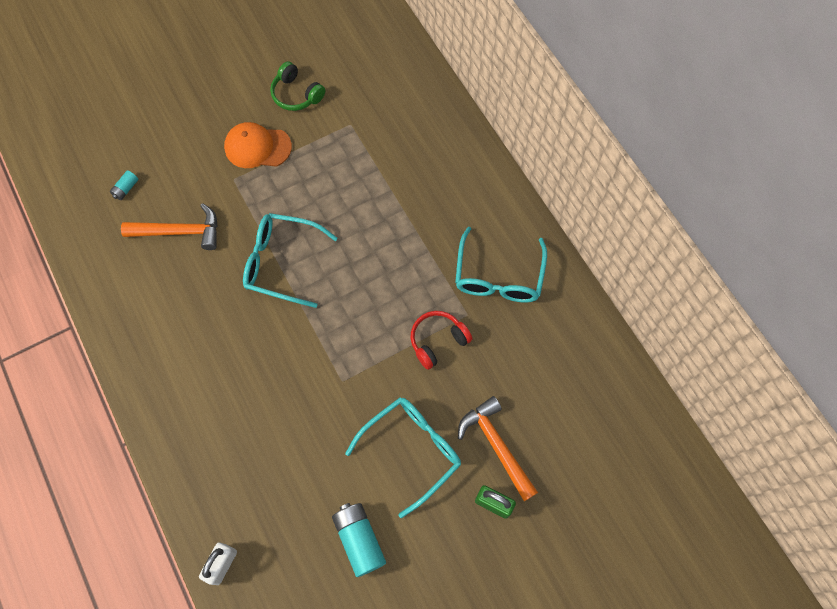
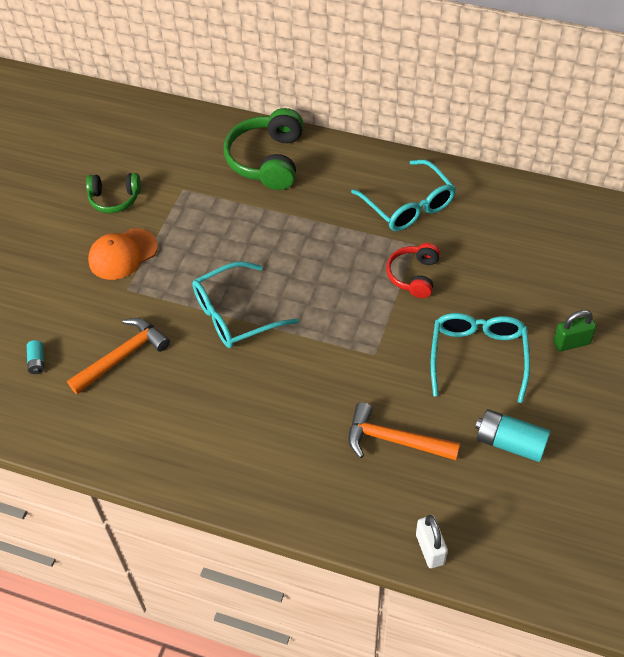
camera: 40 degrees left, 15 degrees down
(435, 147) = (267, 160): none -> green headphones
(496, 445) = (530, 306): orange hammer -> orange hammer (394, 440)

